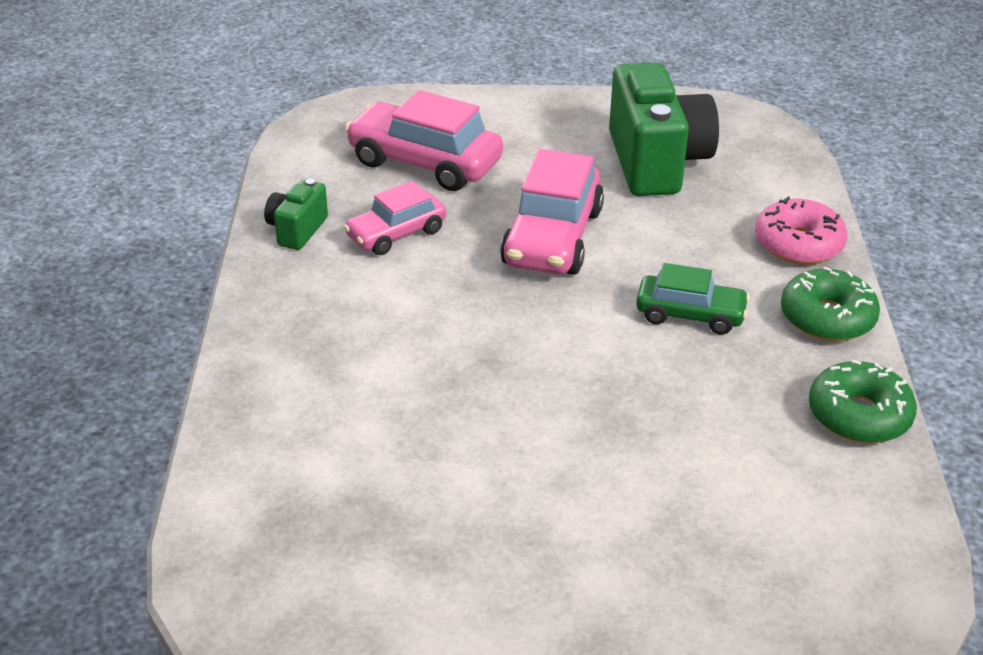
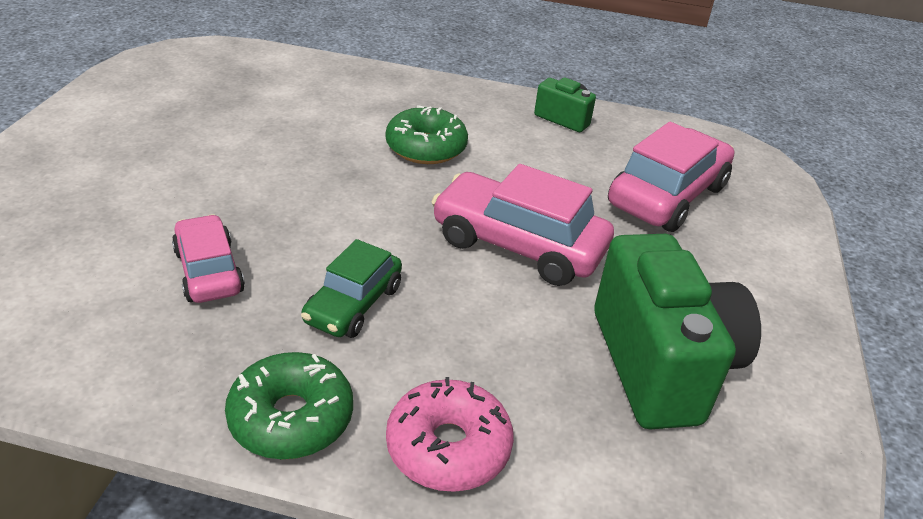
camera: 100 degrees right, 0 degrees up
(396, 234) = (547, 161): pink car -> pink car (209, 271)
(656, 162) = (661, 365): green camera -> green camera turned 105 degrees counterclockwise
(859, 415) = (122, 380): green donut -> green donut (426, 147)

